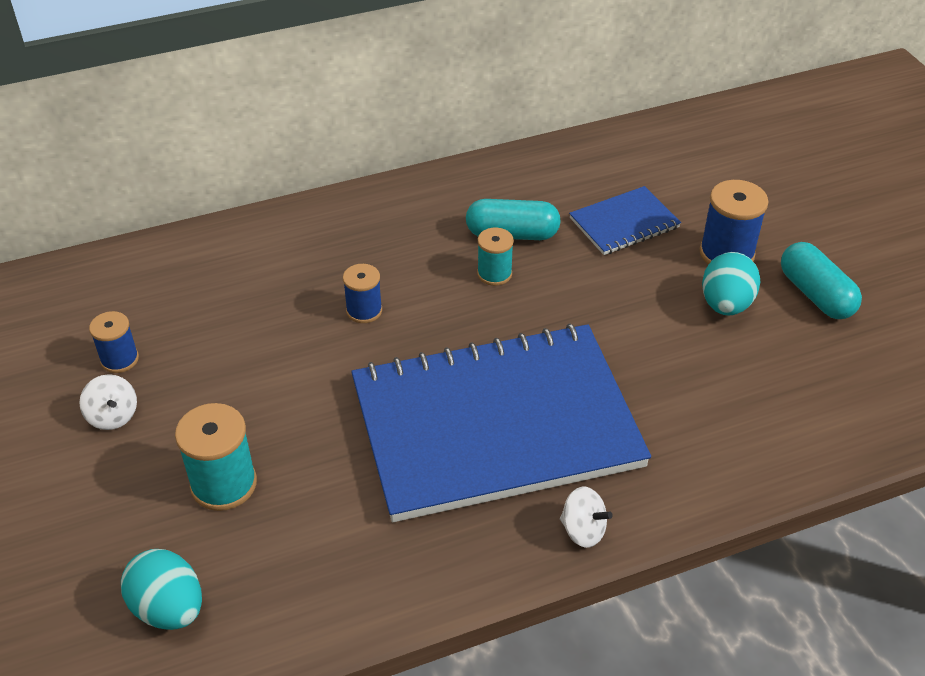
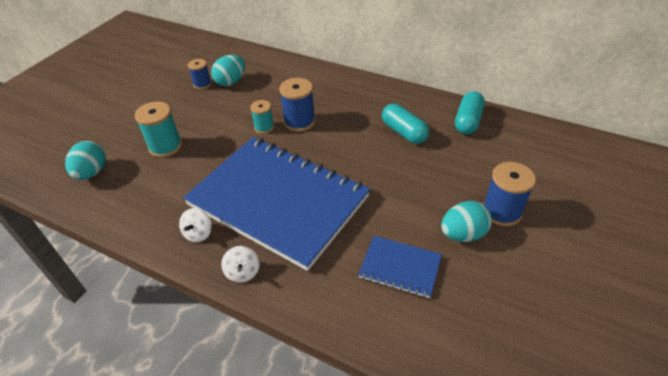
camera: 50 degrees right, 0 degrees up
(113, 416) = (173, 100): white spinning top -> white spinning top (198, 233)
(163, 324) = (231, 82): none -> turquoise egg
(364, 310) = (299, 122): blue spool -> blue spool, size x1.59
(494, 274) = (371, 143): turquoise spool -> turquoise spool (264, 127)
(624, 223) = (466, 162): blue notebook -> blue notebook (400, 267)
(815, 294) = (525, 268): turquoise capsule -> turquoise capsule (468, 121)

